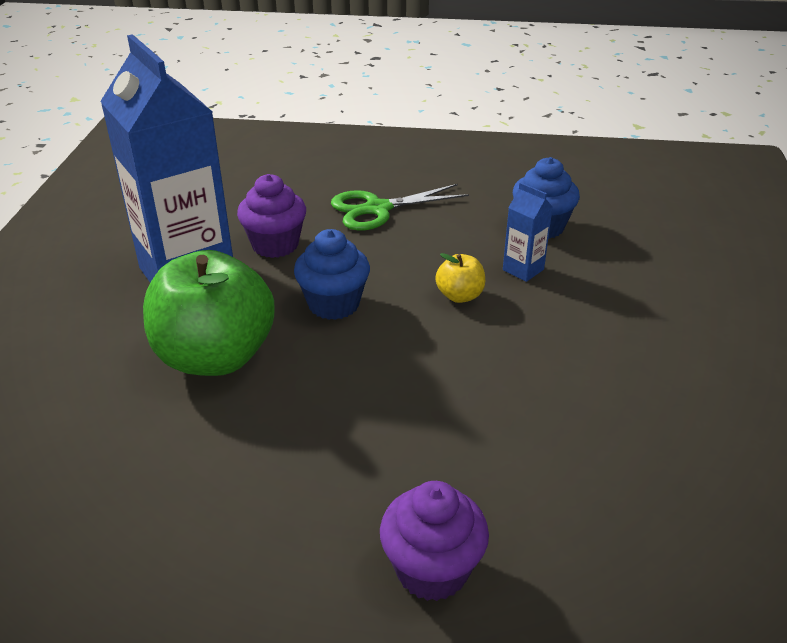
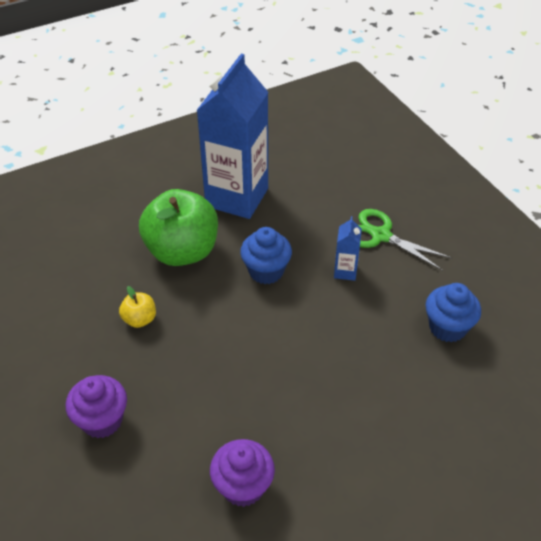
camera: 55 degrees right, 10 degrees up
(275, 245) = (297, 214): purple cupcake -> purple cupcake (243, 486)
(460, 296) = (327, 323): yellow apple -> yellow apple (139, 319)
(523, 270) = (385, 341): blue carton -> blue carton (345, 271)

